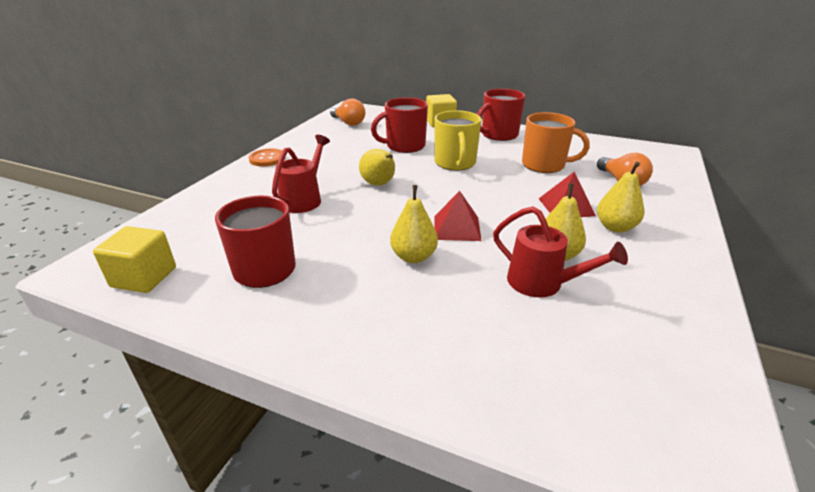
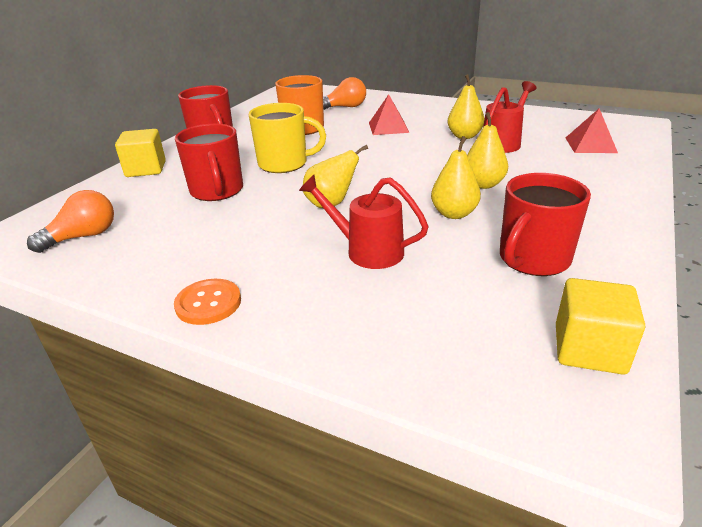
camera: 85 degrees left, 0 degrees up
(456, 228) = (429, 167): red pyramid -> red pyramid (590, 145)
(615, 227) = (420, 117): yellow pear -> yellow pear (454, 214)

